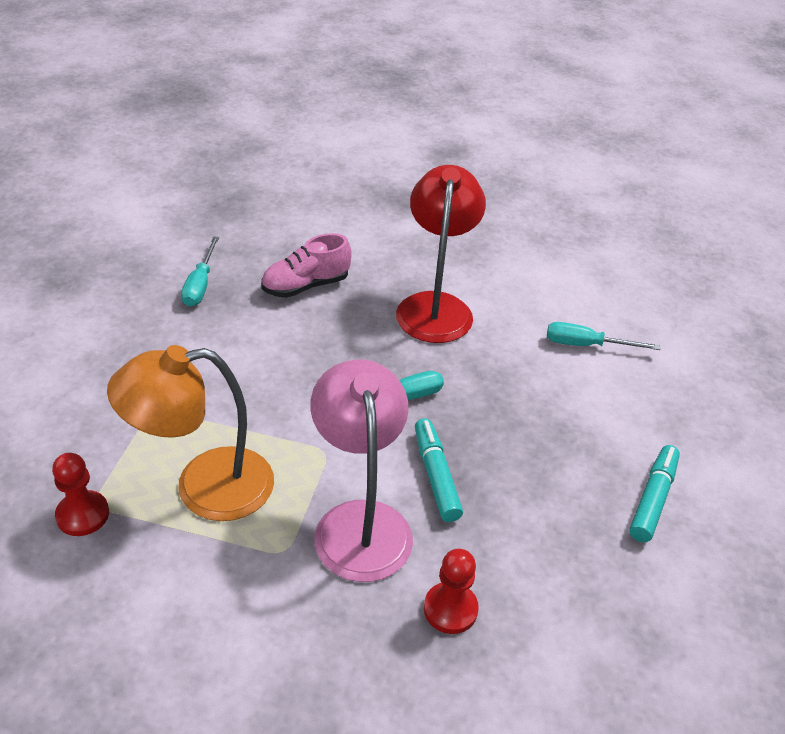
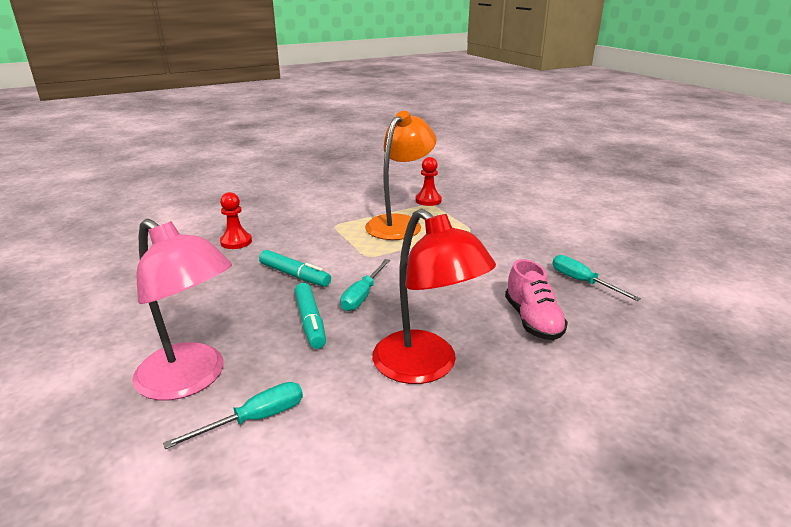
camera: 140 degrees right, 15 degrees down
(306, 286) = (532, 320): pink shoe -> pink shoe turned 150 degrees clockwise
(360, 522) = (313, 245): pink lamp -> pink lamp (191, 379)
(652, 499) = (133, 331): turquoise marker -> turquoise marker (310, 322)

